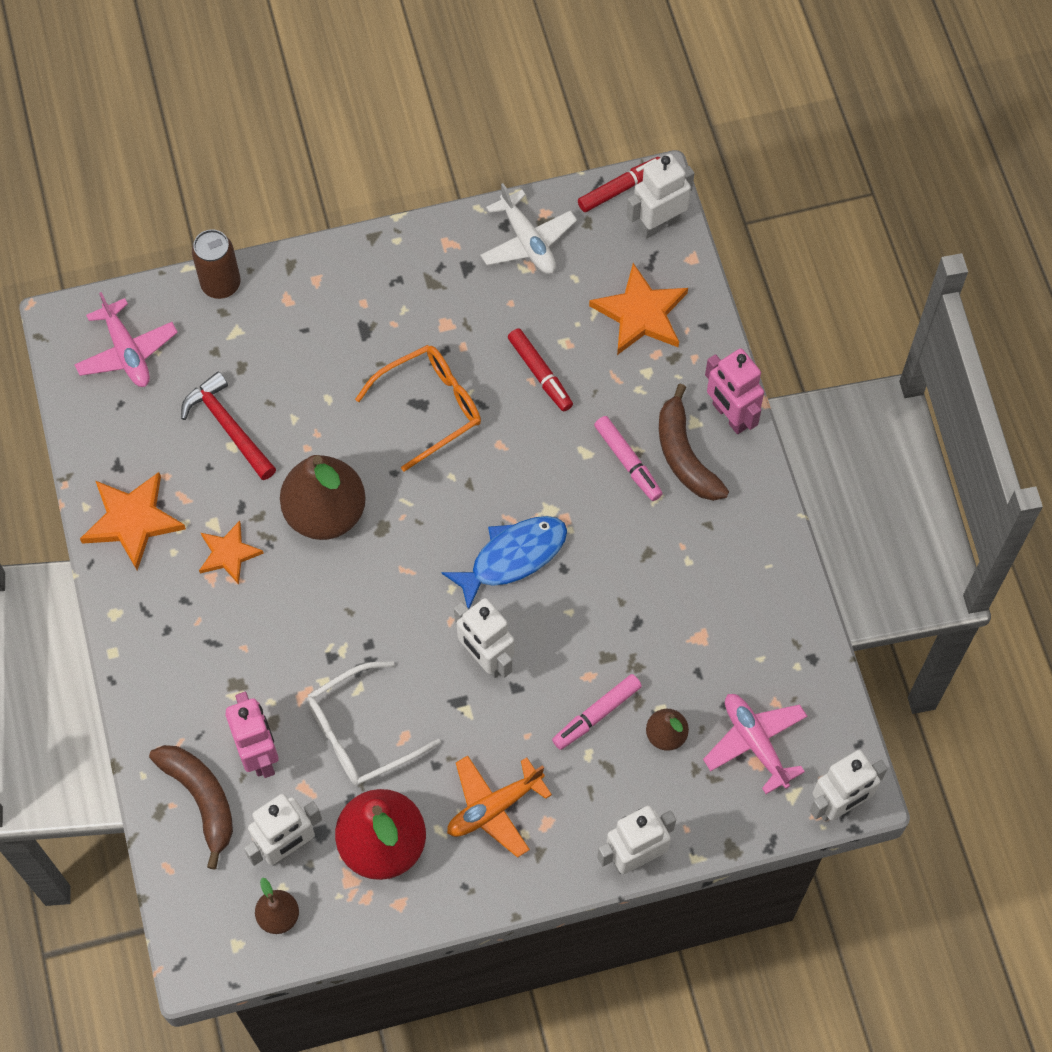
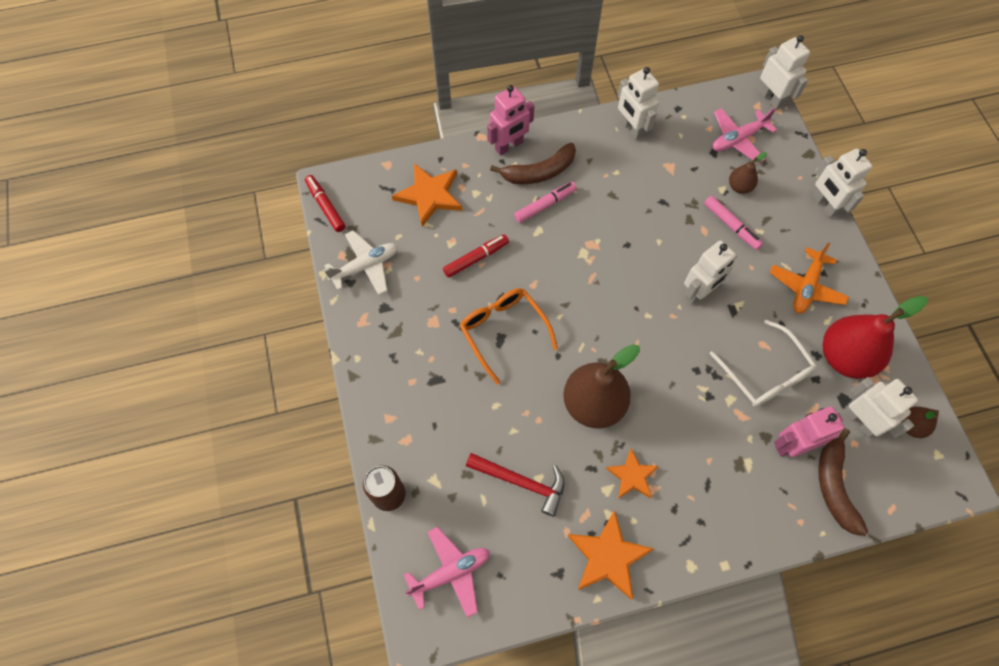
camera: 90 degrees left, 0 degrees up
(201, 799) = (834, 486): brown banana -> brown banana turned 60 degrees counterclockwise
(228, 427) = (521, 482): red hammer -> red hammer turned 120 degrees counterclockwise
(494, 808) = (806, 287): orange plane -> orange plane turned 60 degrees clockwise
(513, 557) = (621, 276): blue fish -> none
(658, 224) = (357, 184): white robot -> white robot (631, 129)

